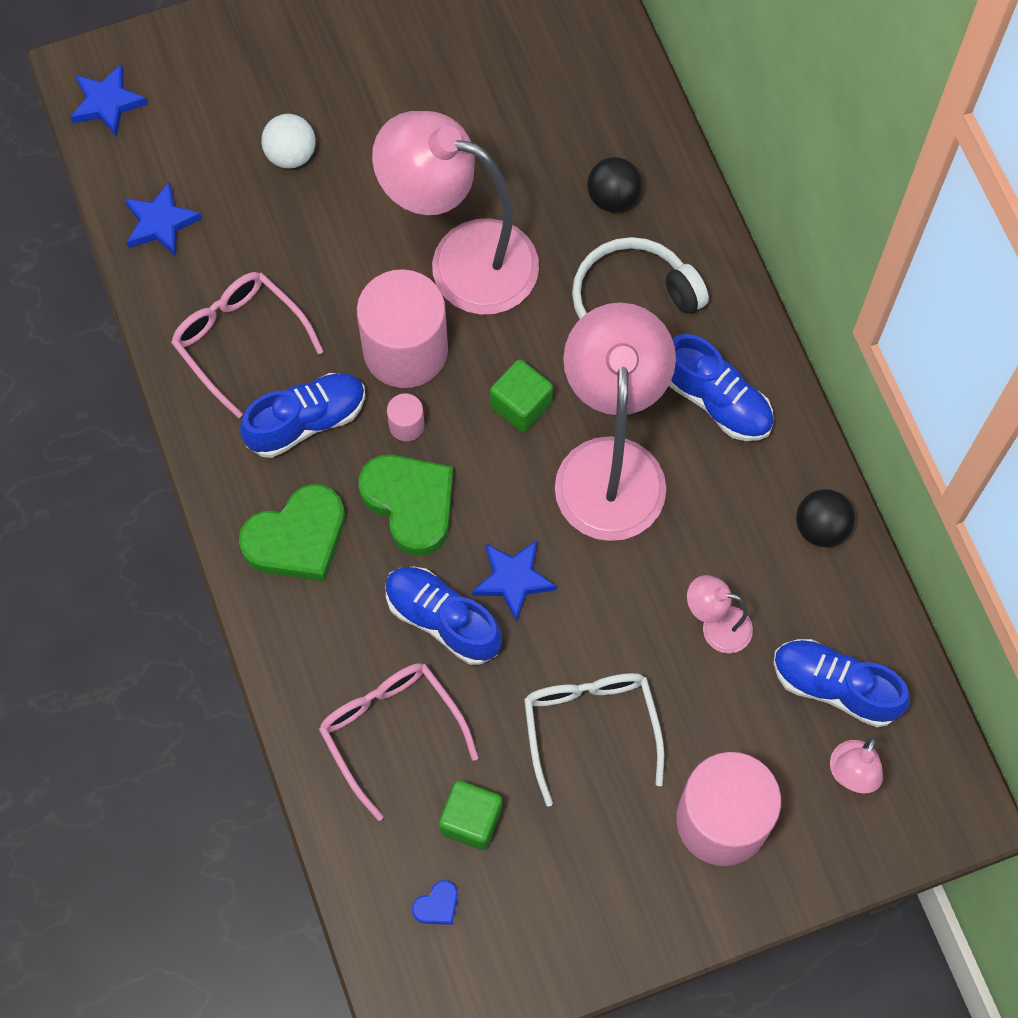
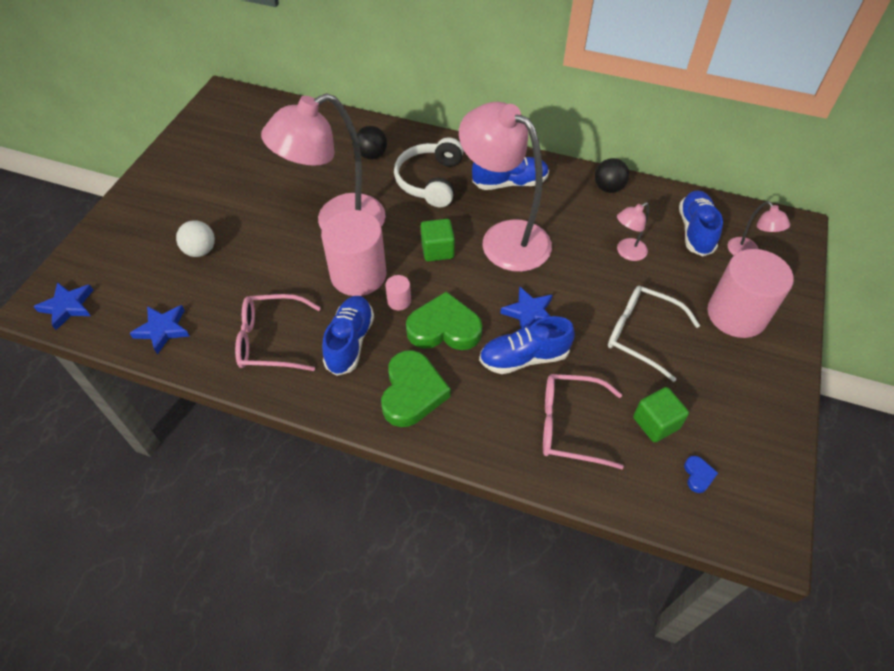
camera: 50 degrees left, 15 degrees down
(835, 687) = (695, 231): blue shoe -> blue shoe turned 120 degrees clockwise

